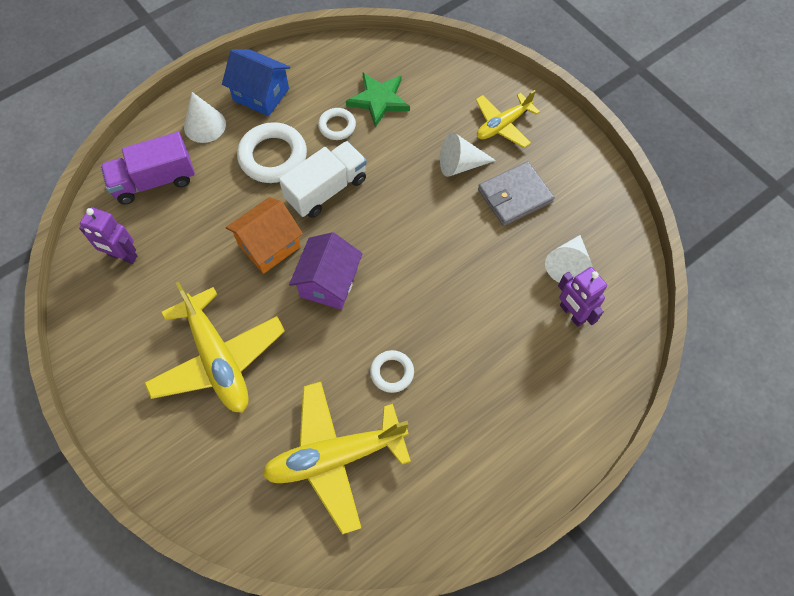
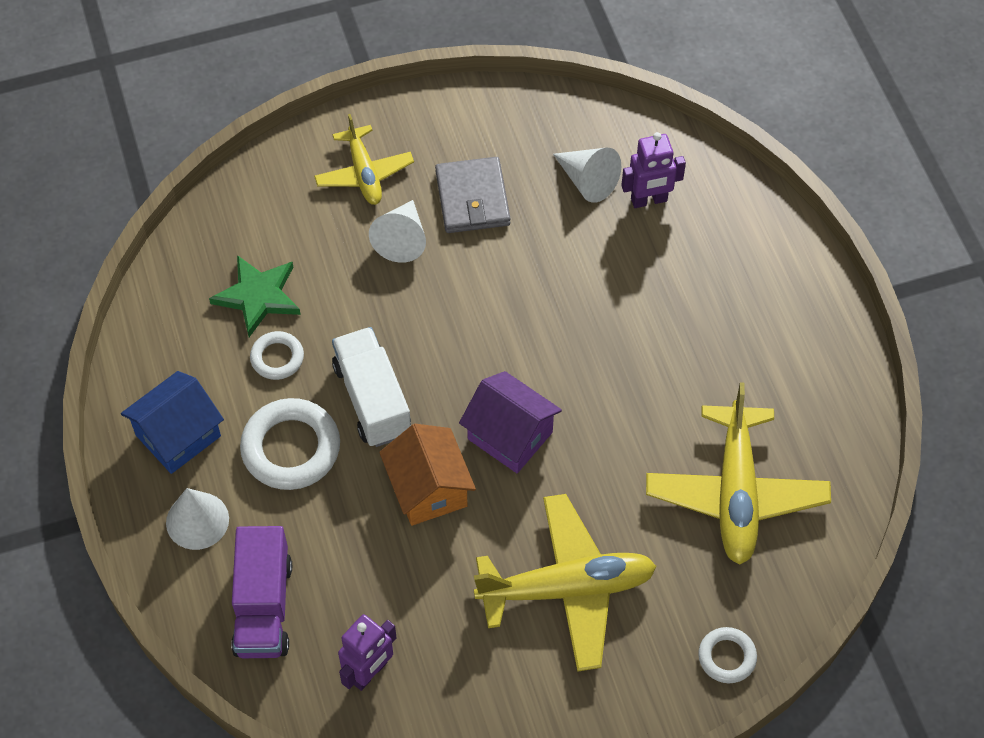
camera: 70 degrees left, 5 degrees down
(392, 372) = (654, 403): white ring -> white ring (727, 657)

